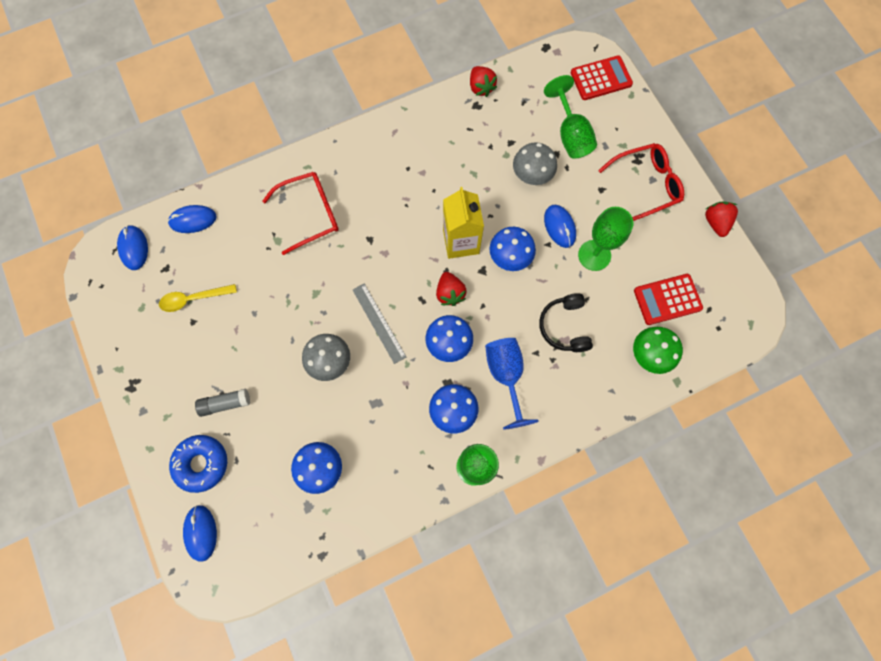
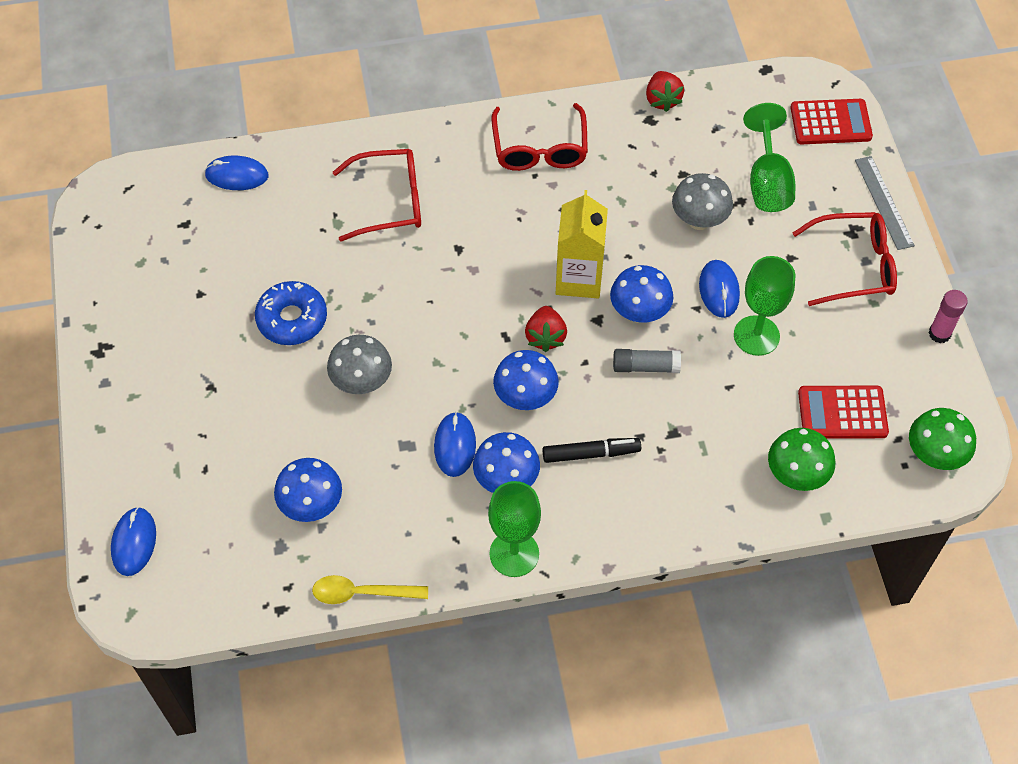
camera: 15 degrees right, 15 degrees down
(134, 248) = (152, 192): blue mouse -> blue mouse (455, 446)
(193, 299) = (209, 267): yellow spoon -> yellow spoon (362, 593)
(201, 463) = (160, 462): blue donut -> blue donut (292, 319)
(225, 403) = (211, 399): grey glue stick -> grey glue stick (645, 366)
(379, 323) = (440, 350): grey ruler -> grey ruler (884, 202)
(405, 146) = (540, 148): none -> red glasses
(506, 375) = (591, 454): blue goblet -> black marker
(564, 326) = (689, 413): black headphones -> none
(715, 223) = (939, 333): red strawberry -> pink glue stick
(736, 315) = (934, 455): none -> green mushroom

